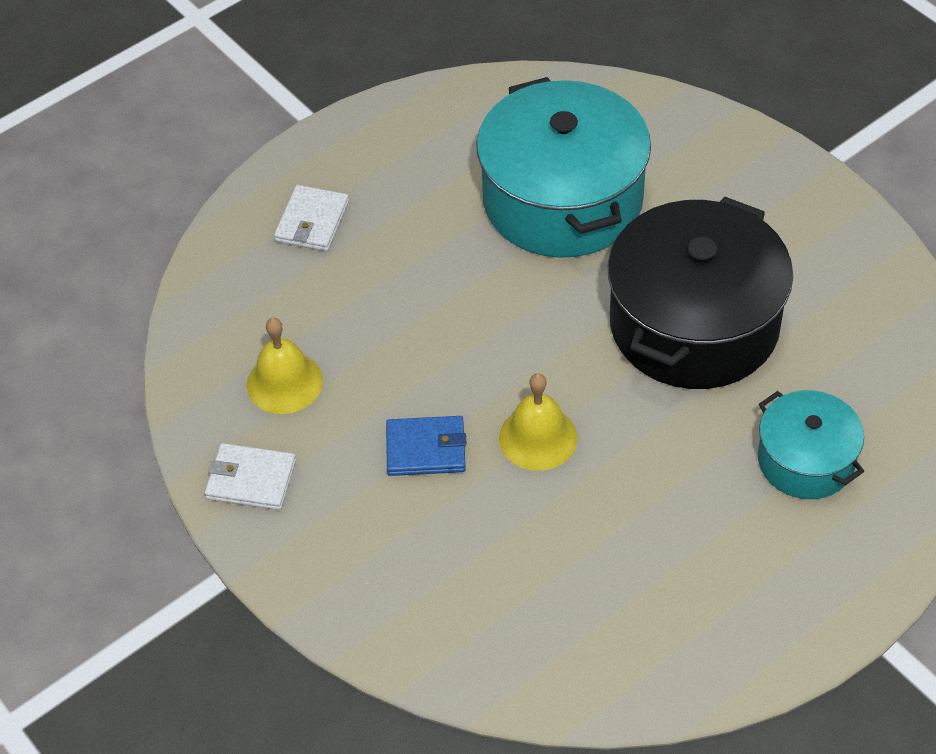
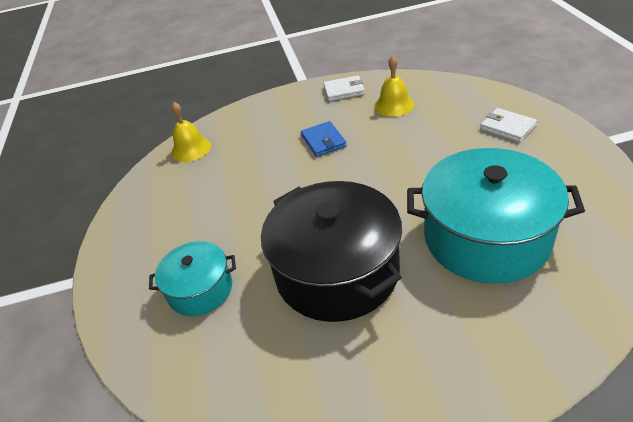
camera: 120 degrees right, 10 degrees down
(251, 480) = (344, 90): white wallet -> white wallet turned 45 degrees clockwise
(426, 449) = (323, 141): blue wallet -> blue wallet turned 45 degrees counterclockwise
(538, 438) = (302, 180): yellow bell -> yellow bell (191, 149)

